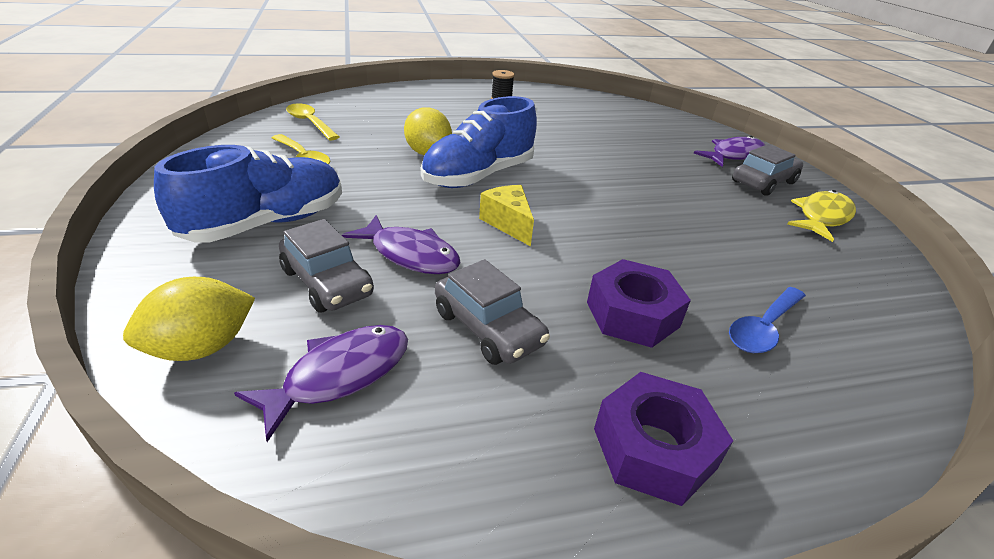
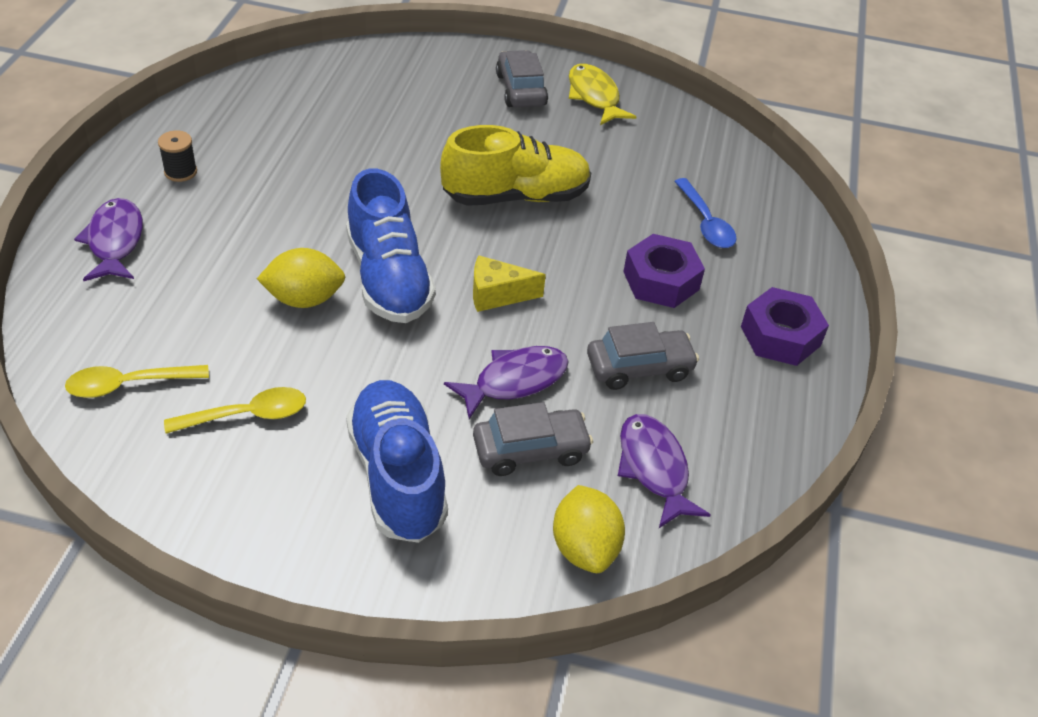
camera: 65 degrees left, 10 degrees up
(636, 207) = (516, 196): none -> yellow shoe
(733, 155) = (458, 73): purple fish -> purple fish (115, 241)

